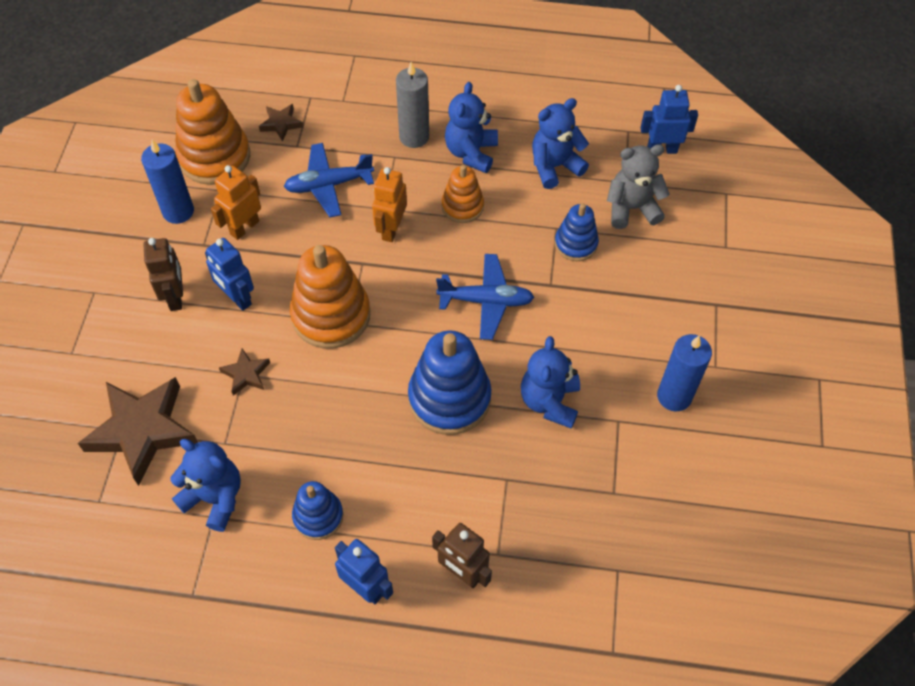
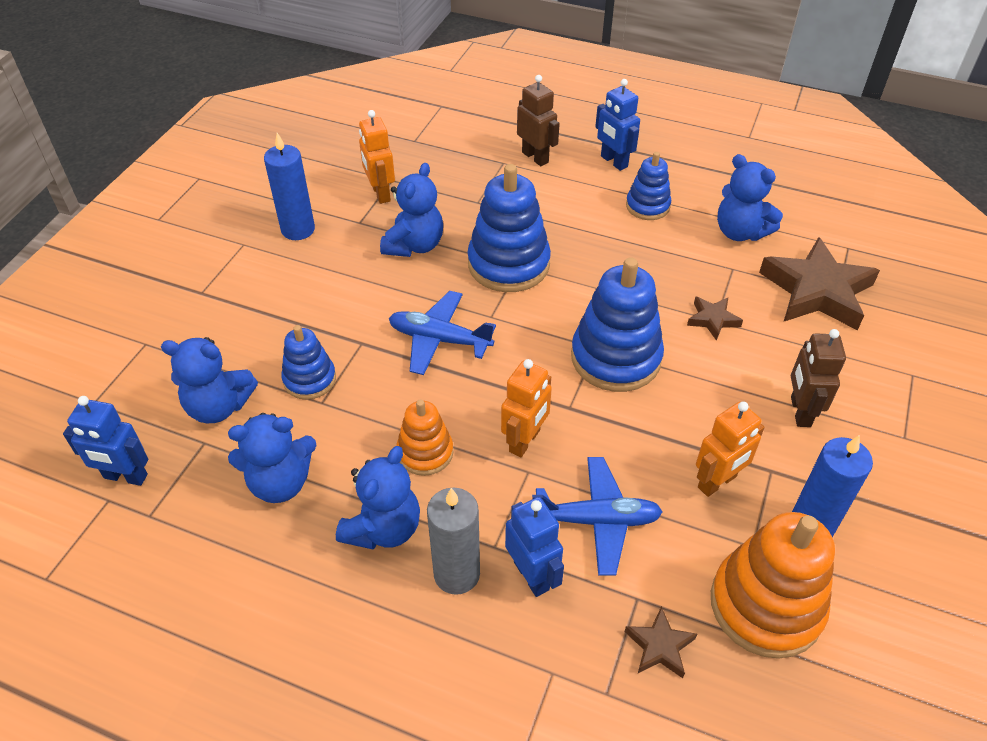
camera: 165 degrees left, 10 degrees down
(237, 298) = (724, 396): blue robot -> blue robot (532, 575)
(331, 315) = (615, 358): orange stacking toy -> blue stacking toy
(616, 467) = (380, 193): none -> orange robot
(631, 208) = (219, 407): grey teddy bear -> blue teddy bear

